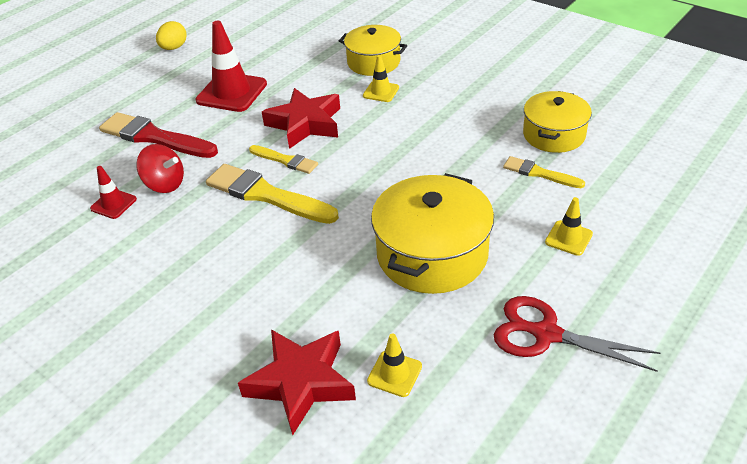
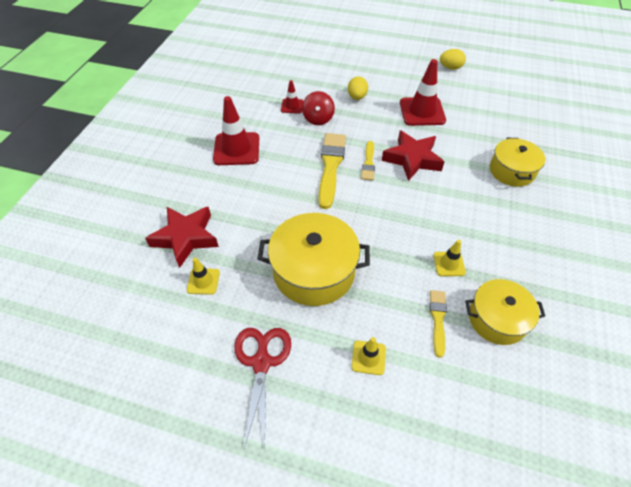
camera: 65 degrees right, 10 degrees up
(154, 137) = (357, 97): red brush -> yellow egg
(155, 286) = (236, 149): none -> red traffic cone
(381, 92) = (477, 187): yellow traffic cone -> yellow traffic cone (449, 264)

